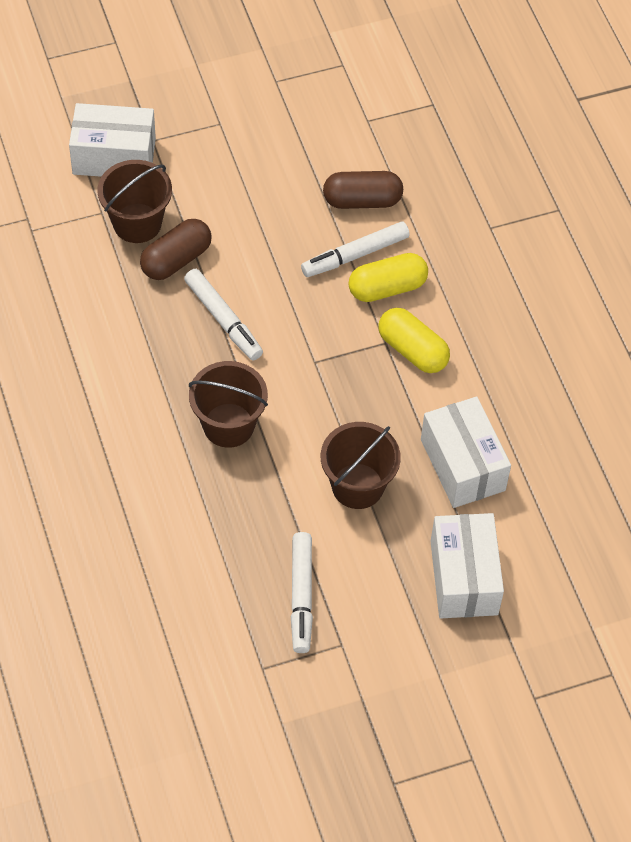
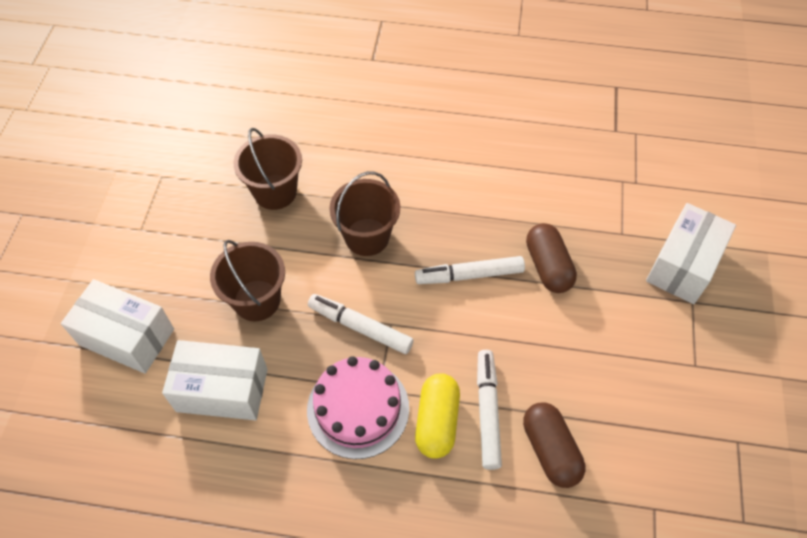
camera: 120 degrees right, 0 degrees up
(137, 223) = (600, 254): brown bucket -> brown bucket (275, 192)
(301, 596) = (195, 222): white marker -> white marker (360, 327)
(362, 200) = (550, 450): brown capsule -> brown capsule turned 45 degrees counterclockwise
(412, 350) = (358, 408): yellow capsule -> pink cake

